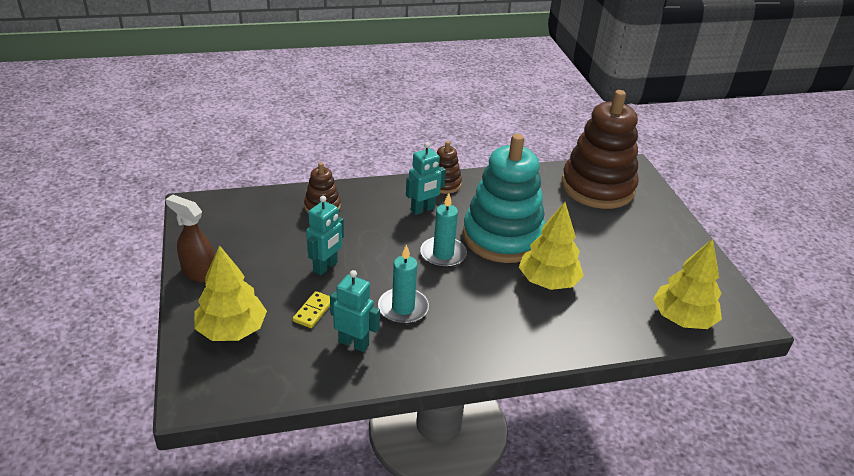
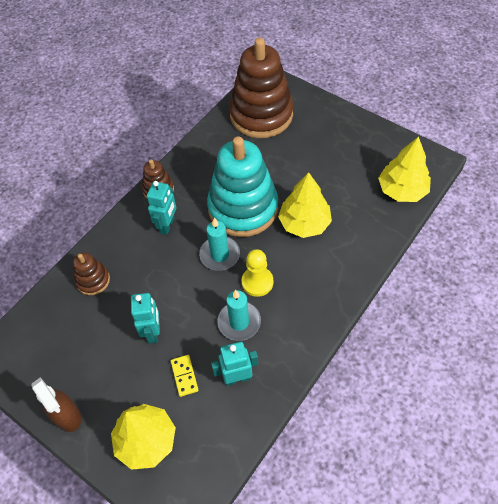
camera: 35 degrees left, 20 degrees up
(199, 273) = (67, 416): brown spray bottle -> brown spray bottle turned 120 degrees counterclockwise
(453, 293) = (257, 282): none -> yellow pawn

